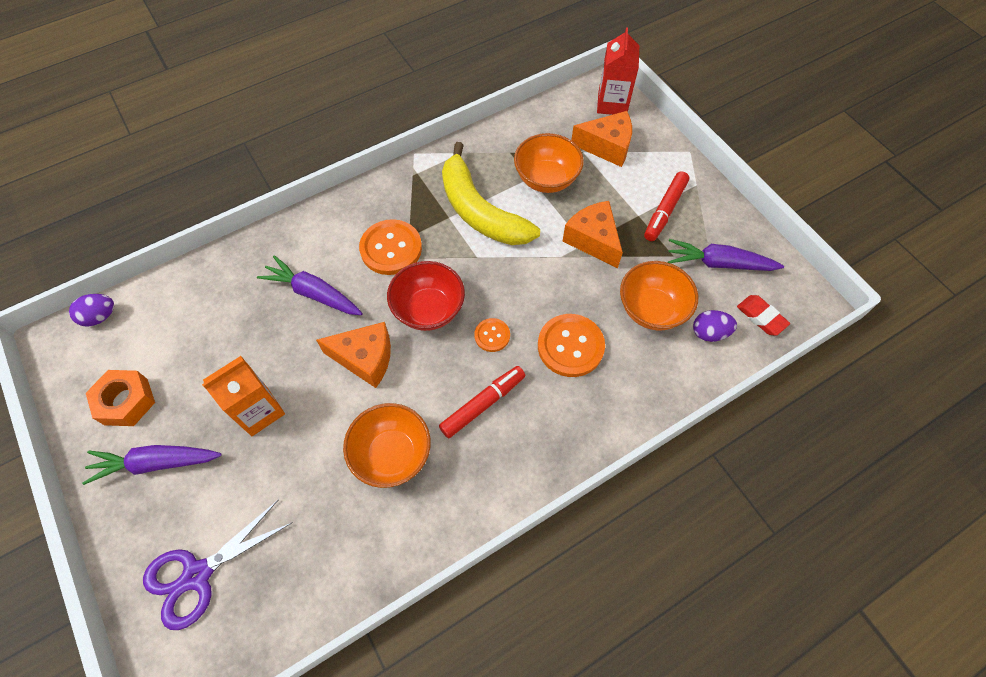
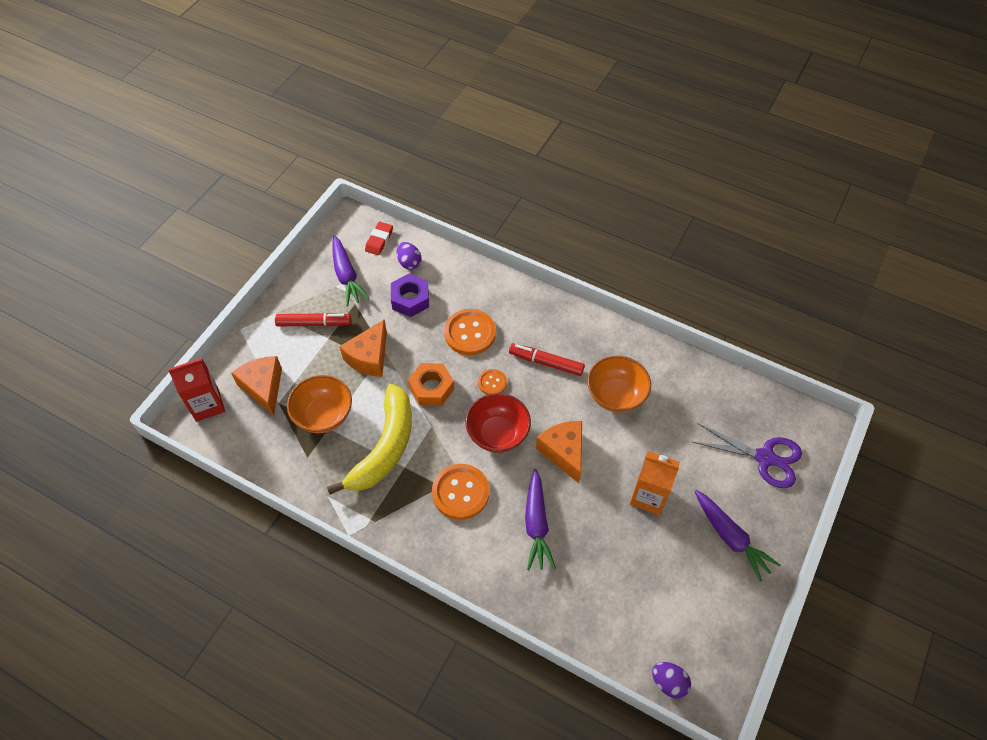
camera: 120 degrees left, 5 degrees down
(126, 401) = (711, 597): orange nut -> orange nut (431, 388)
(651, 309) = (410, 299): orange bowl -> purple nut

